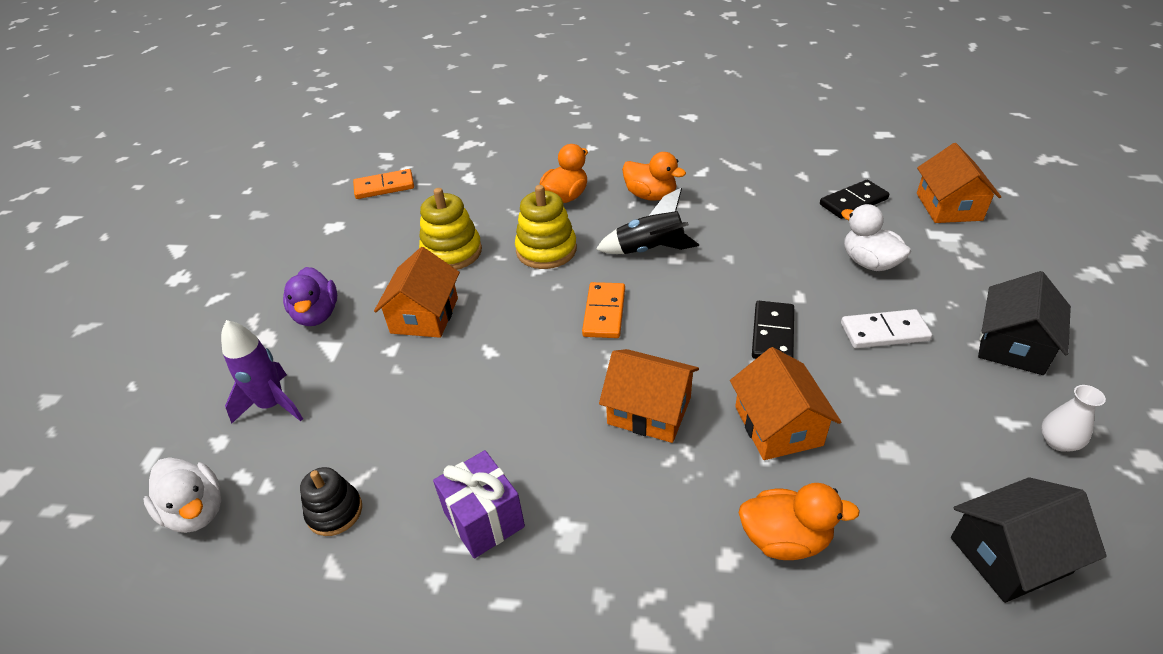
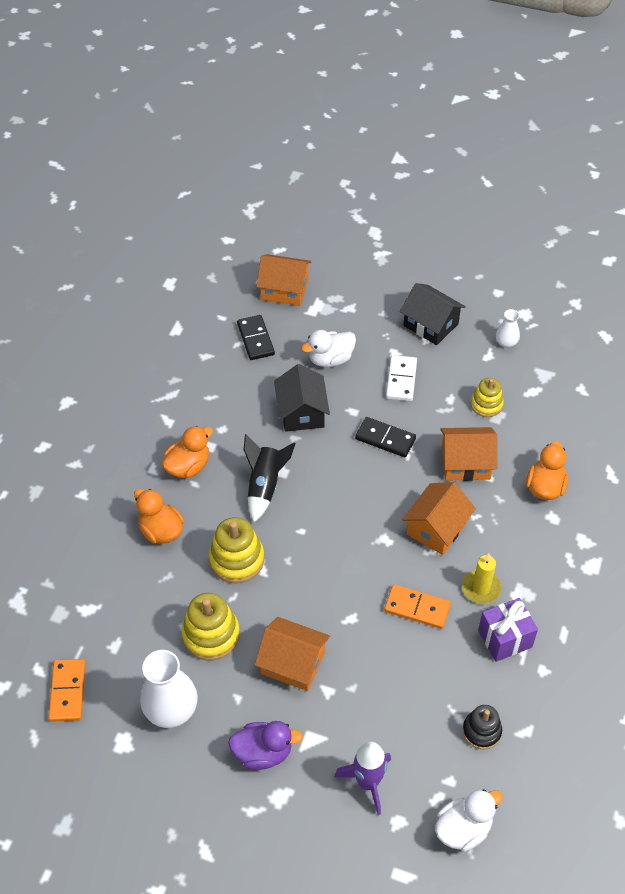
camera: 80 degrees left, 10 degrees up
(367, 246) = (171, 709): none -> white vase
(564, 477) = (481, 588): none -> yellow candle
(604, 312) = (331, 534): orange domino -> orange domino (417, 608)
(906, 434) = (486, 404): none -> yellow stacking toy
(1009, 555) = (570, 397): black house -> black house (302, 412)

